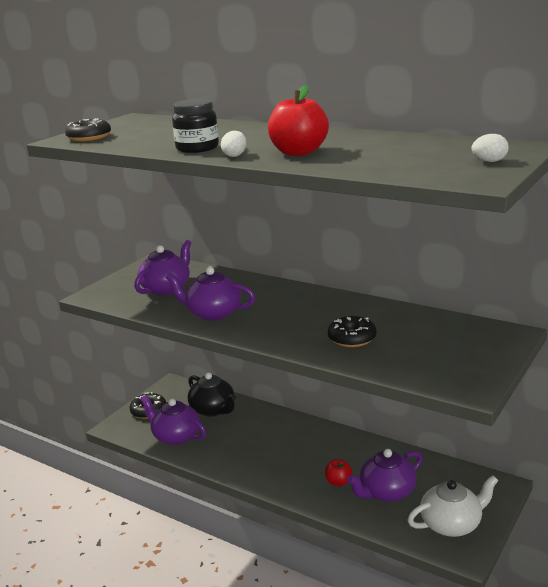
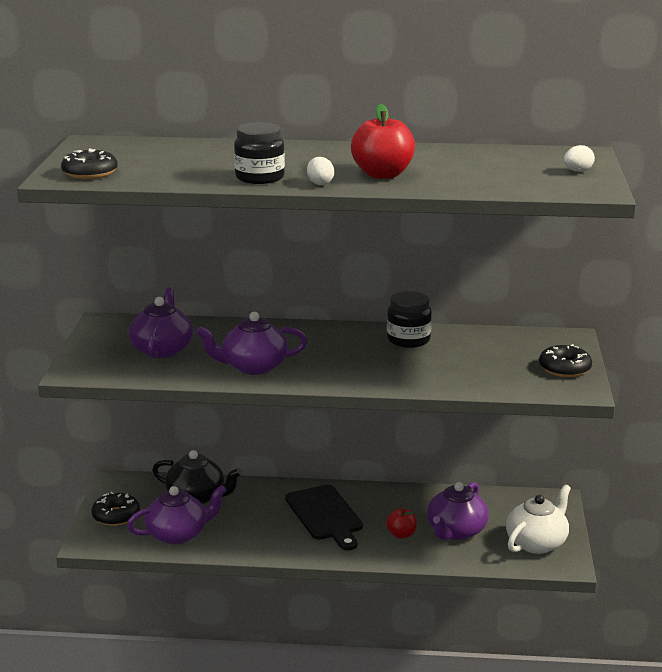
camera: 30 degrees left, 0 degrees up
(175, 436) = (178, 534): purple teapot -> purple teapot turned 150 degrees clockwise
(292, 448) = (325, 515): none -> black cutting board
(352, 338) = (429, 366): black donut -> black donut (564, 368)
(359, 311) = (408, 340): none -> black jar

